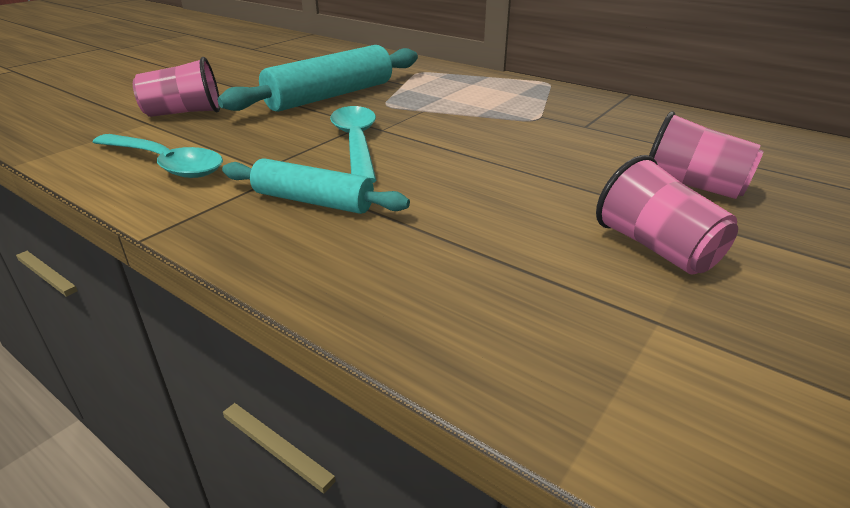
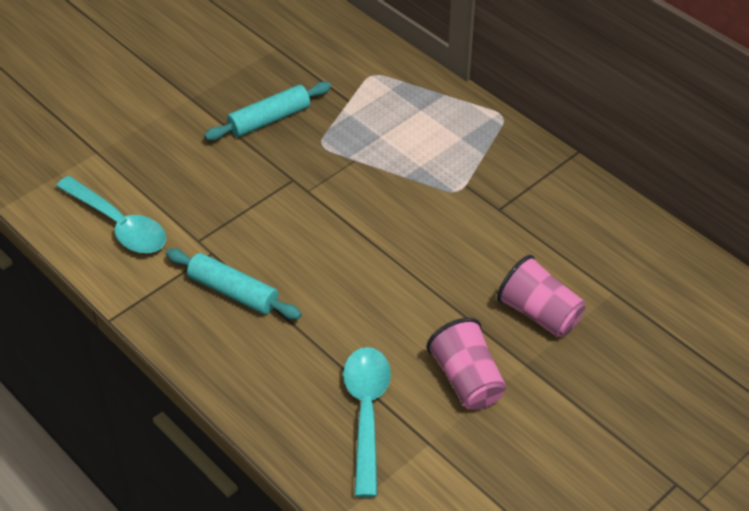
camera: 10 degrees right, 15 degrees up
(184, 113) = (128, 137): pink cup -> none
(330, 96) = (269, 119): turquoise rolling pin -> turquoise rolling pin, size x0.61
(356, 143) = (280, 213): turquoise spoon -> turquoise spoon (366, 414)

